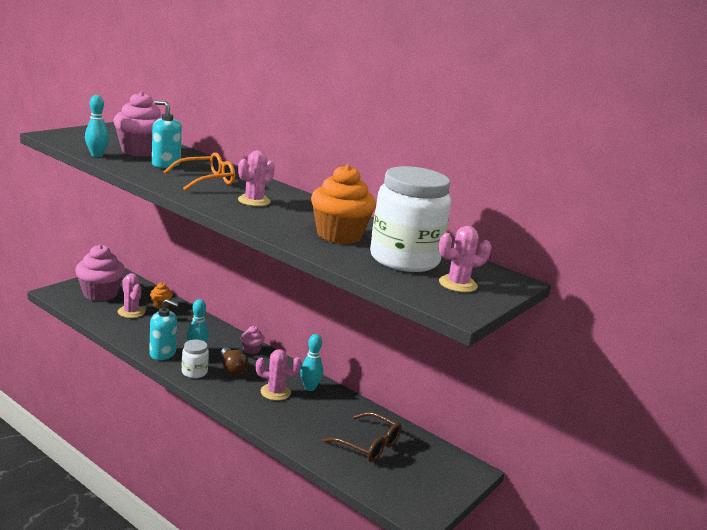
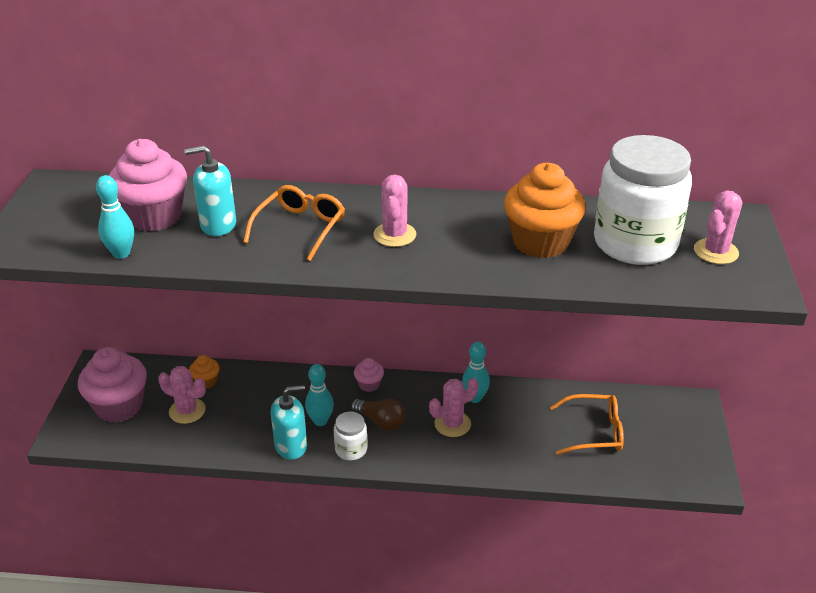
camera: 30 degrees left, 15 degrees up
(368, 444) = (593, 432): brown glasses -> orange glasses

